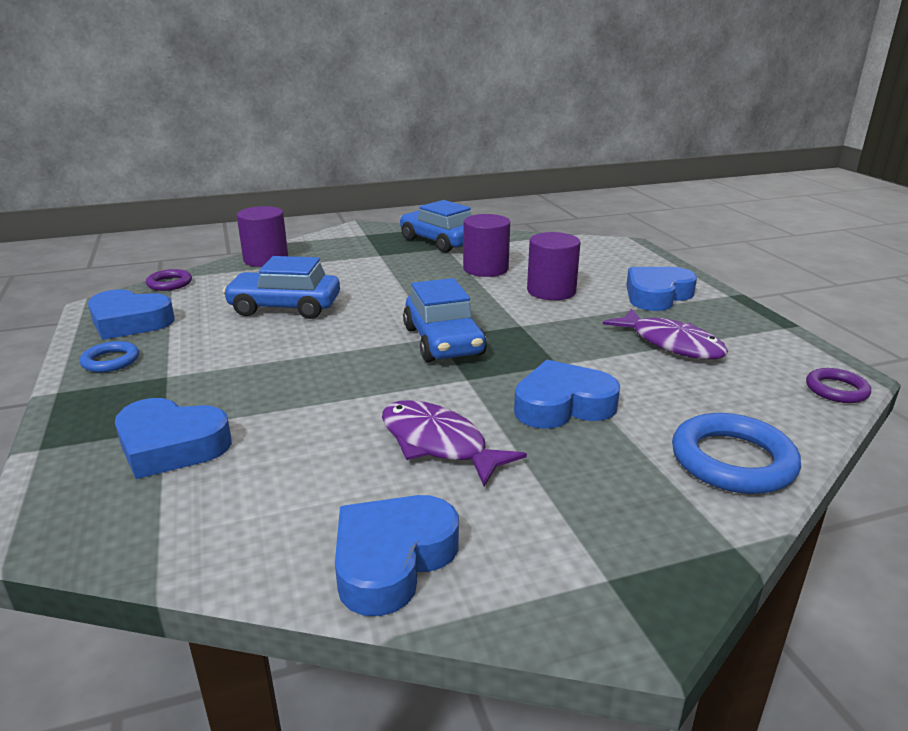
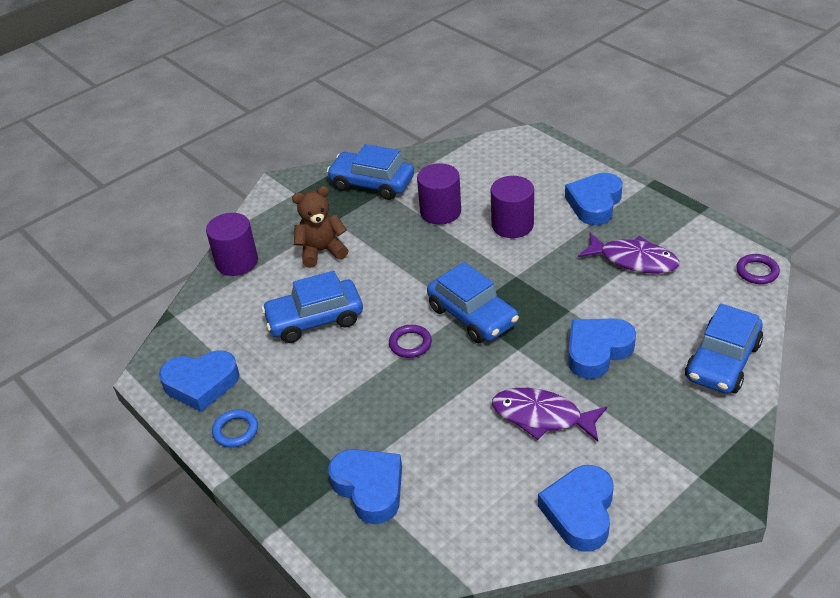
camera: 20 degrees left, 15 degrees up
(169, 283) = (182, 325): purple ring -> purple ring (410, 344)
(171, 446) = (369, 488): blue heart -> blue heart turned 120 degrees counterclockwise
(346, 269) = (322, 251): none -> brown teddy bear
(732, 460) = (722, 361): blue ring -> blue car

